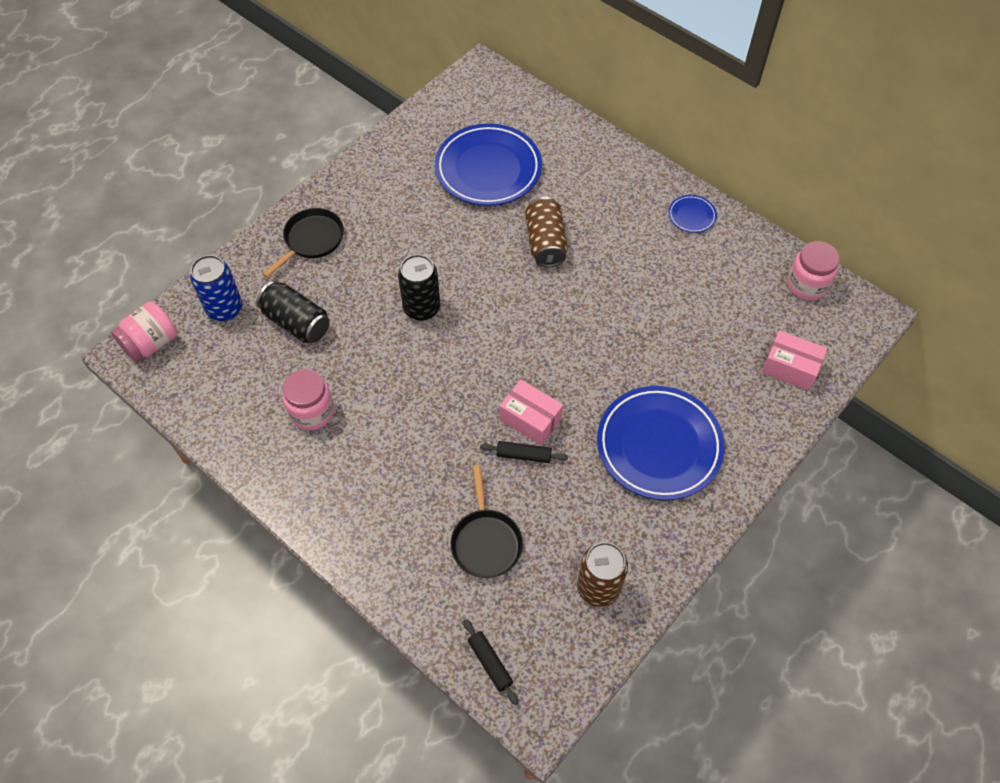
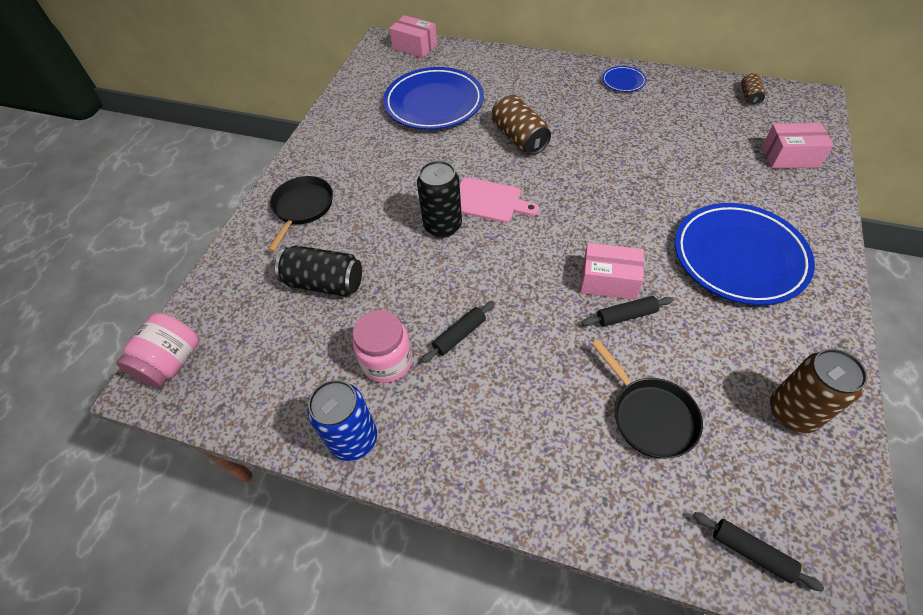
camera: 20 degrees left, 5 degrees down
(224, 309) = (241, 298): blue can -> blue can (353, 439)
(379, 414) = (459, 335): none -> black rolling pin
(476, 300) = (489, 201): none -> pink cutting board
(508, 88) = (414, 47): none -> pink box
(807, 285) = (749, 96): pink jar -> brown can

